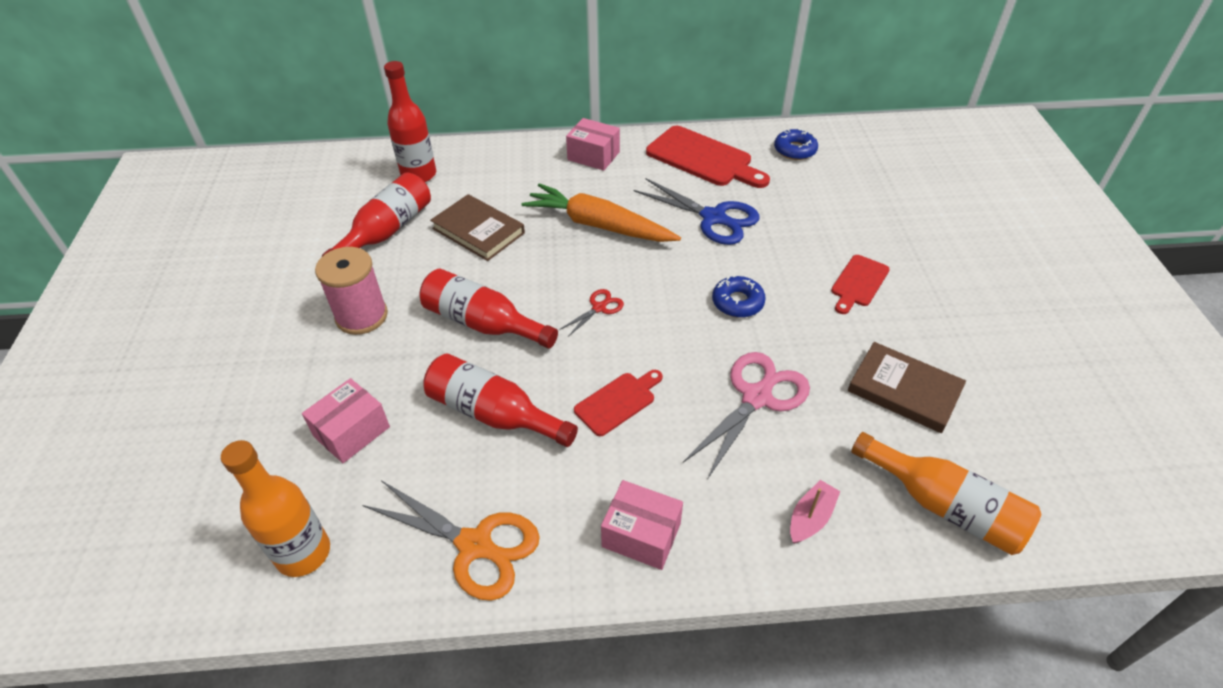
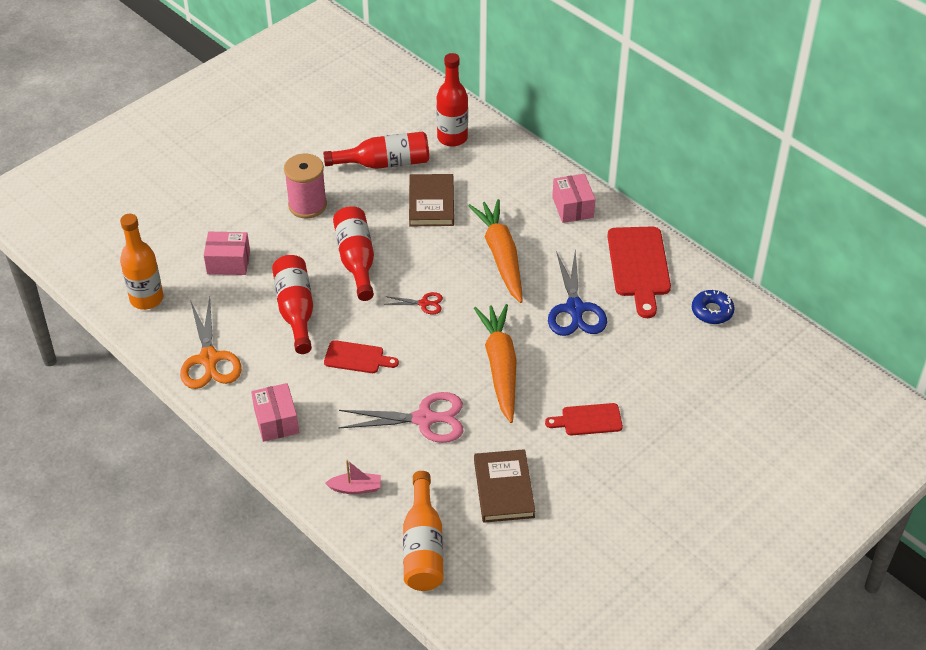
camera: 50 degrees right, 0 degrees up
(737, 302) = (500, 367): blue donut -> orange carrot

